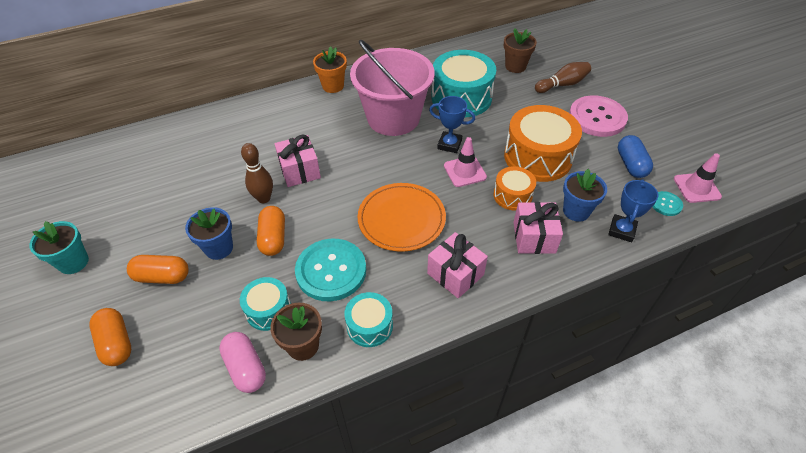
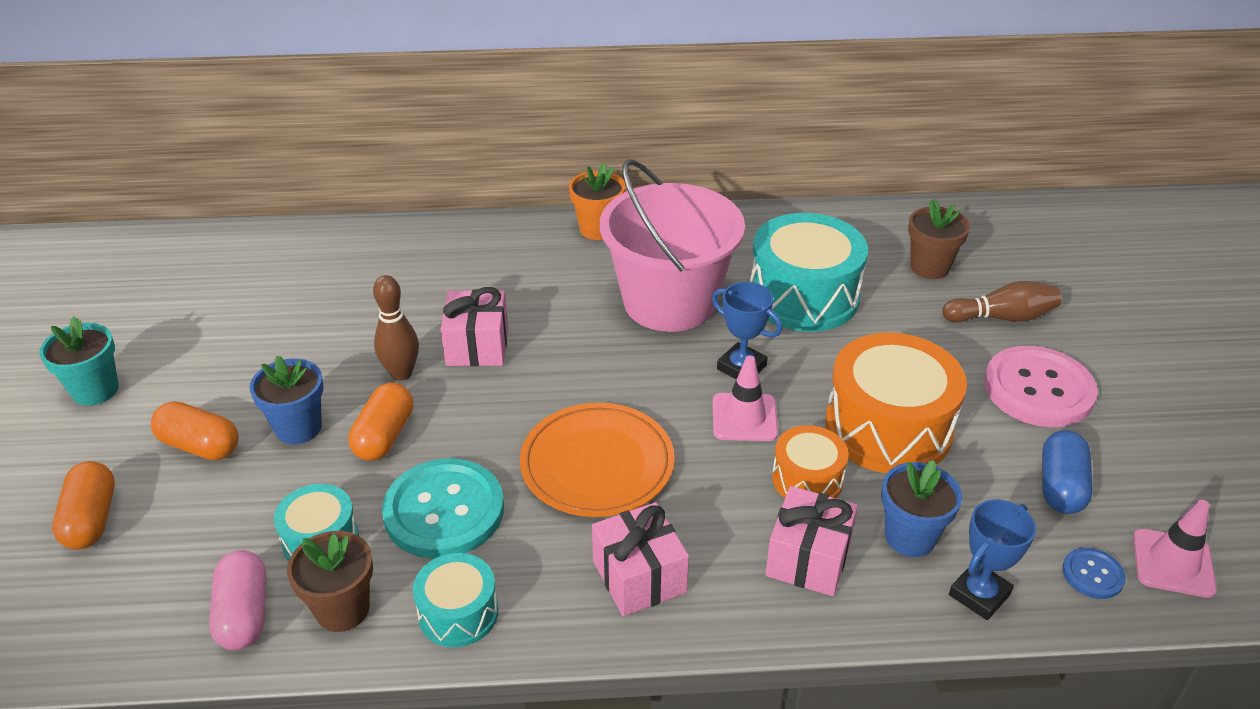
camera: 20 degrees right, 10 degrees down
(666, 204) = (1092, 574): turquoise button -> blue button

